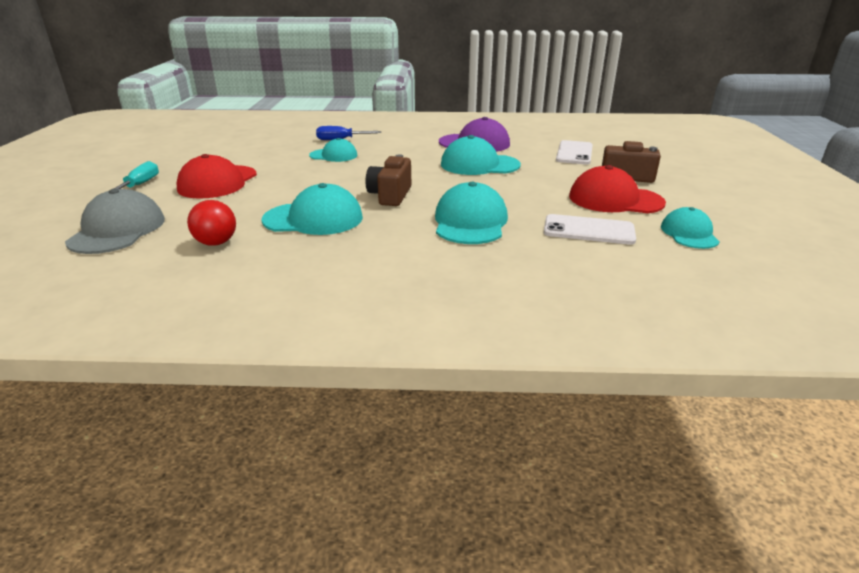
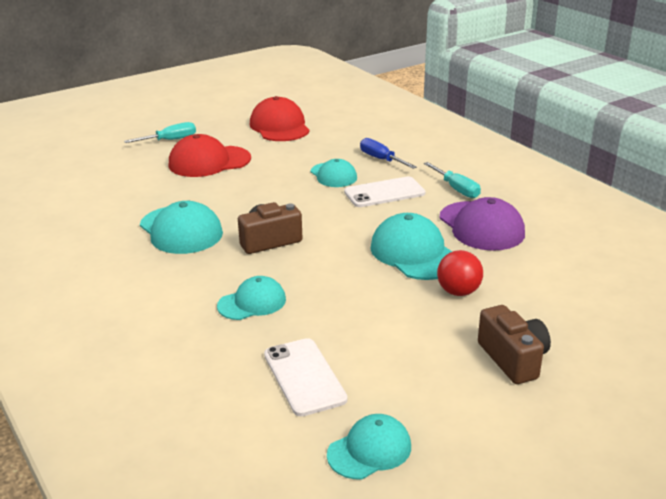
camera: 55 degrees right, 0 degrees up
(117, 230) = (90, 174): grey cap -> none
(216, 243) = (102, 215): red ball -> red ball (458, 292)
(419, 136) = (456, 189): none -> turquoise screwdriver
(470, 222) = (252, 302): turquoise cap -> turquoise cap, size x0.63
(574, 153) = (548, 298): white phone -> white phone (384, 193)
(615, 199) = (417, 371): red cap -> red cap (279, 126)

